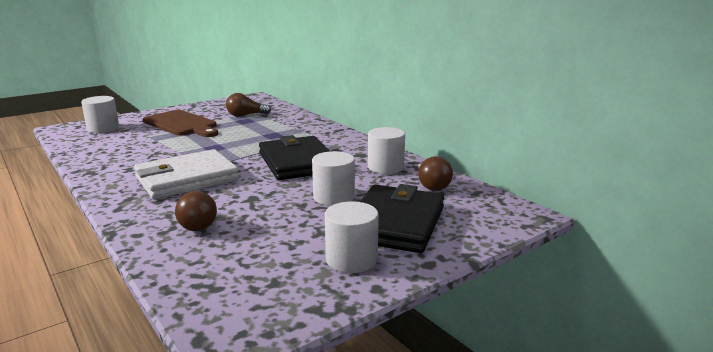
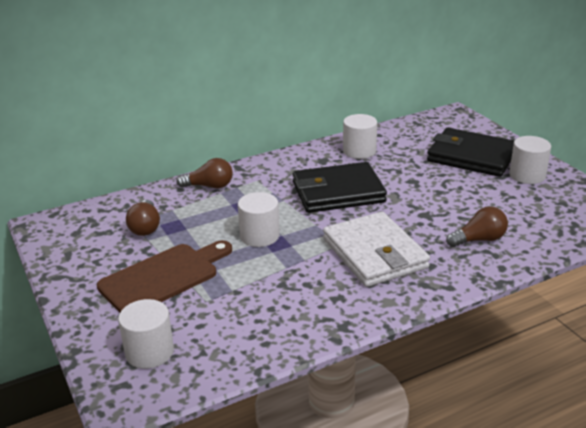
camera: 80 degrees left, 10 degrees up
(334, 197) = (424, 177): white cylinder -> white cylinder (259, 236)
(431, 185) = (402, 137): brown light bulb -> brown light bulb (209, 186)

